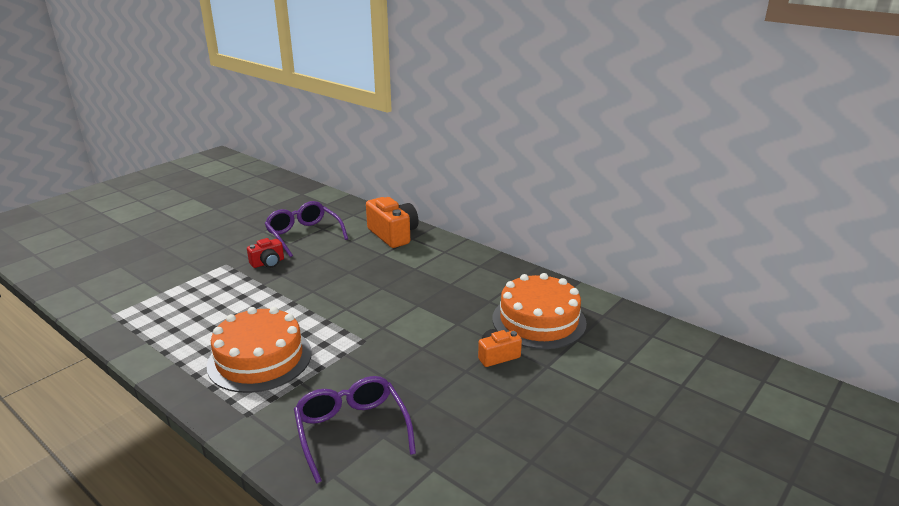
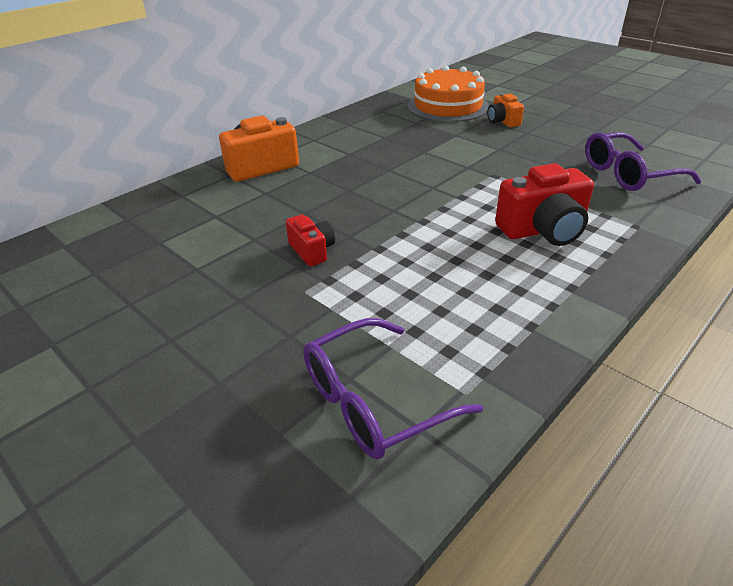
camera: 85 degrees left, 10 degrees up
(260, 359) = (543, 230): orange cake -> red camera
(303, 235) = (230, 229): purple glasses -> purple glasses (373, 402)

